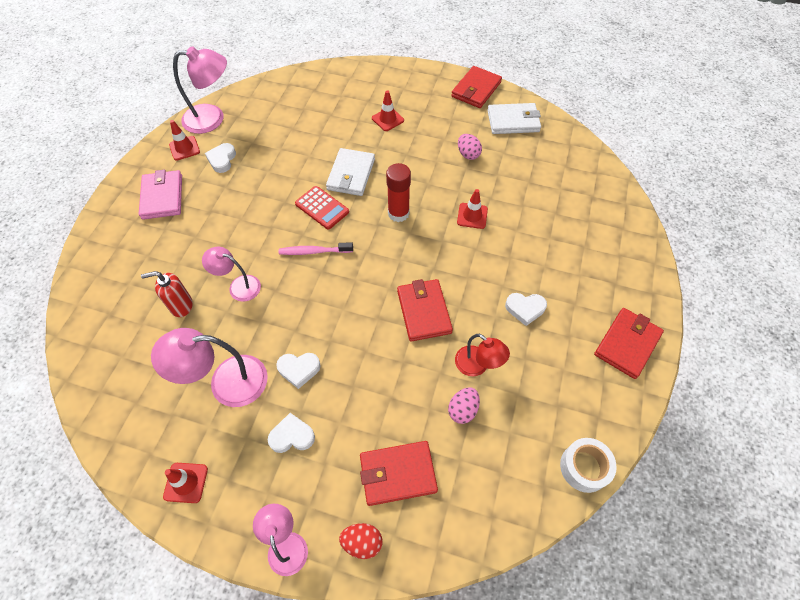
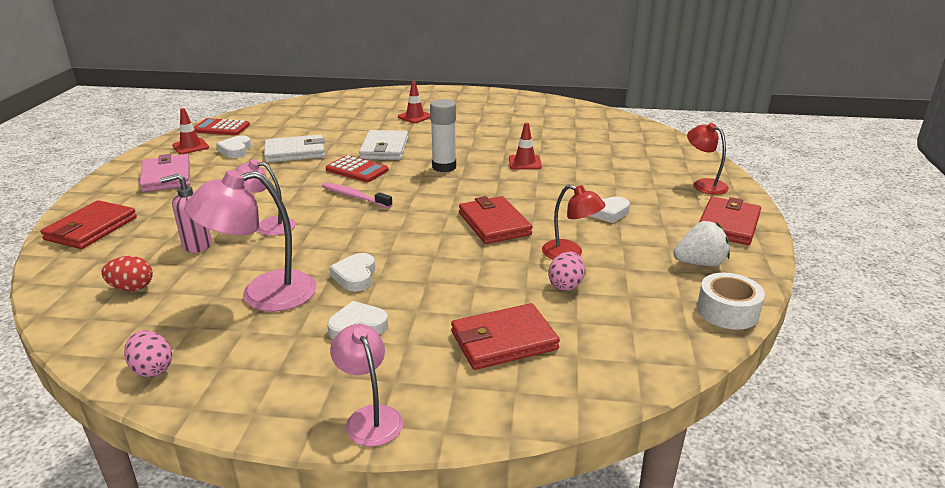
camera: 10 degrees left, 30 degrees down
(181, 306) = (196, 245): red soap dispenser -> pink soap dispenser
(186, 482) = (217, 380): red traffic cone -> none
(212, 119) = (221, 128): pink lamp -> red calculator
(299, 369) = (355, 276): white heart -> white heart turned 105 degrees clockwise
(314, 251) = (354, 197): pink toothbrush -> pink toothbrush turned 45 degrees clockwise
(362, 542) = (475, 402): red egg -> red egg (132, 288)
(398, 213) = (444, 167): red glue stick -> white glue stick
(468, 154) = (506, 129): pink egg -> pink egg (152, 369)
(476, 90) = (500, 96): red wallet -> red wallet (91, 229)
(513, 121) = (545, 110): white wallet -> white wallet (295, 152)
(582, 398) = (699, 263): none -> white strawberry
(626, 276) = (704, 184): none -> red lamp

